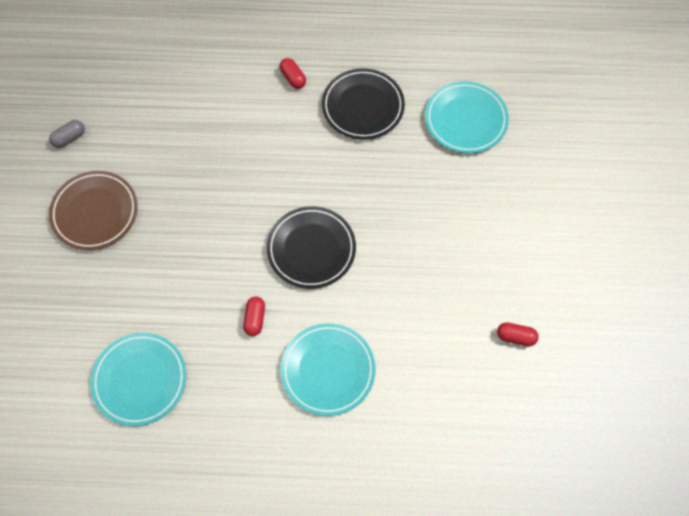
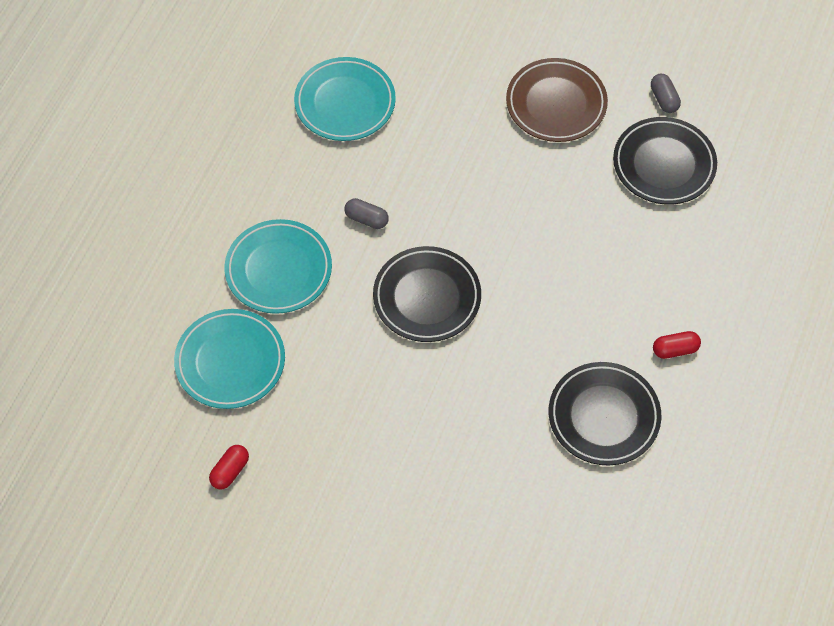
camera: 110 degrees right, 5 degrees down
(133, 123) = (664, 164): none -> black plate
(255, 319) = (366, 219): red capsule -> grey capsule
(465, 120) = (541, 533): turquoise plate -> turquoise plate (230, 362)

